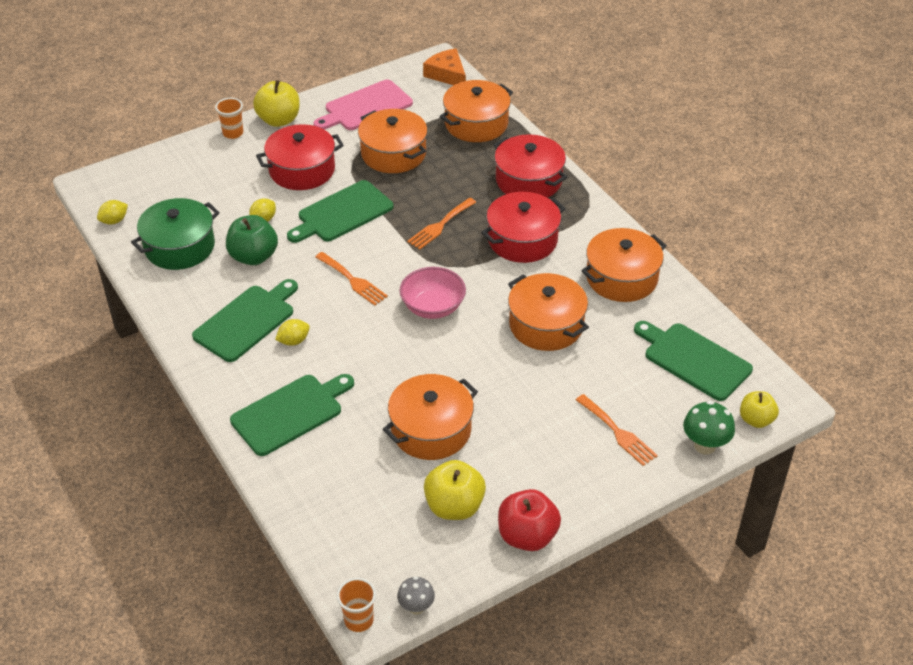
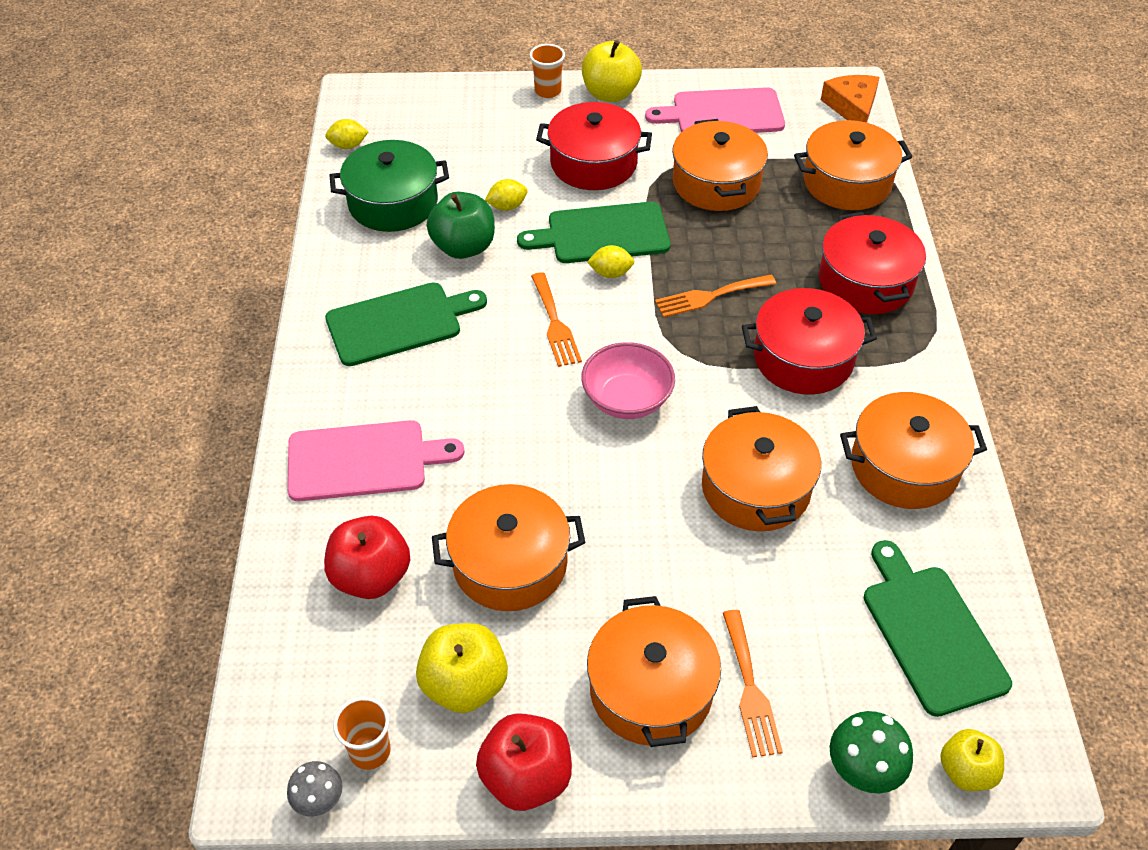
camera: 30 degrees right, 5 degrees up
(290, 413) = (363, 461): green cutting board -> pink cutting board
(293, 341) = (433, 371): yellow lemon -> yellow lemon (610, 273)
(350, 475) = (371, 576): none -> red apple
(358, 620) = (241, 780): orange cup -> orange cup (370, 751)
(564, 458) = (651, 690): none -> orange pot

